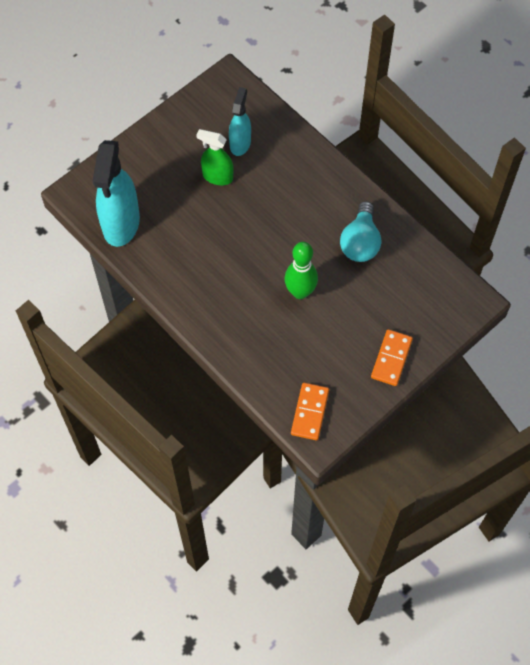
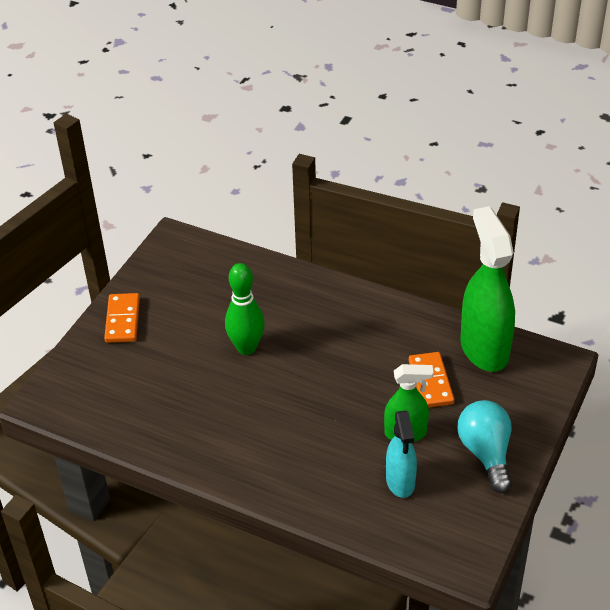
camera: 160 degrees right, 20 degrees down
(121, 224) = (484, 348): turquoise spray bottle -> green spray bottle
(310, 412) = (191, 254): orange domino -> orange domino (430, 382)
(360, 242) = (197, 418): turquoise light bulb -> turquoise light bulb (486, 453)

